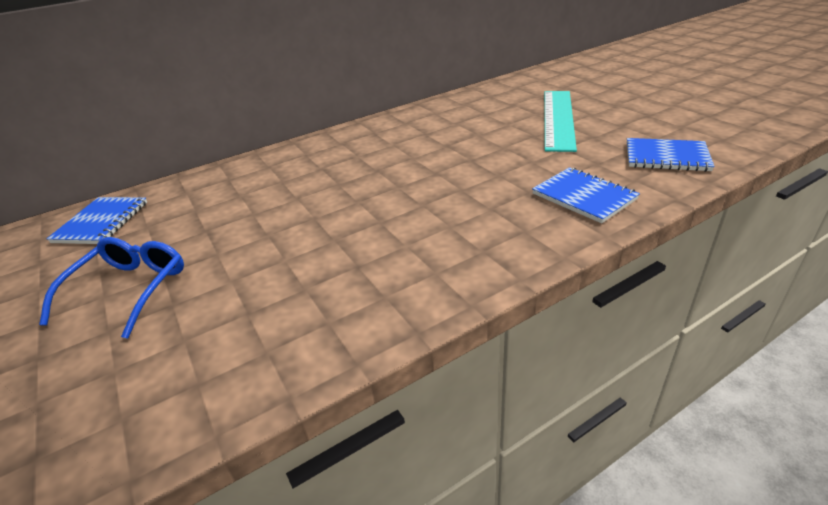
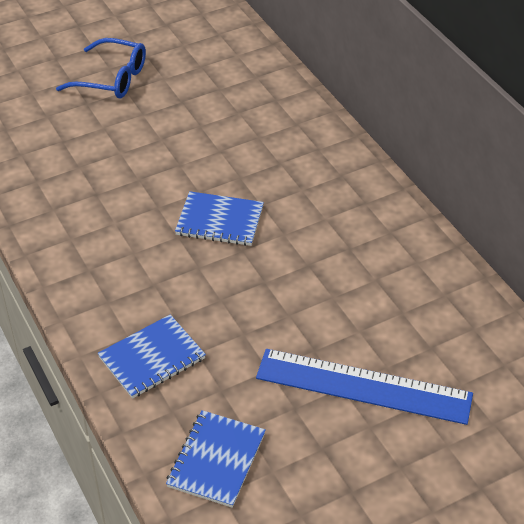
camera: 90 degrees right, 10 degrees up
(101, 222) = (216, 39): blue notebook -> blue notebook (219, 221)
(558, 118) = (363, 386): turquoise ruler -> blue ruler

